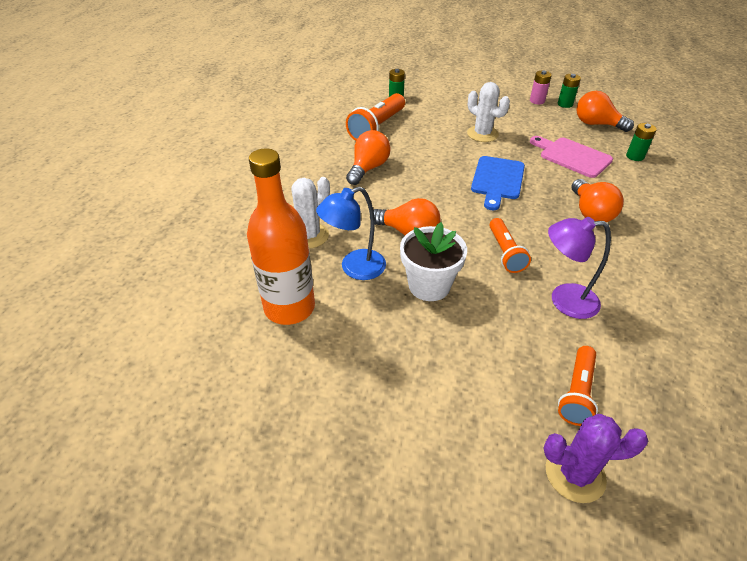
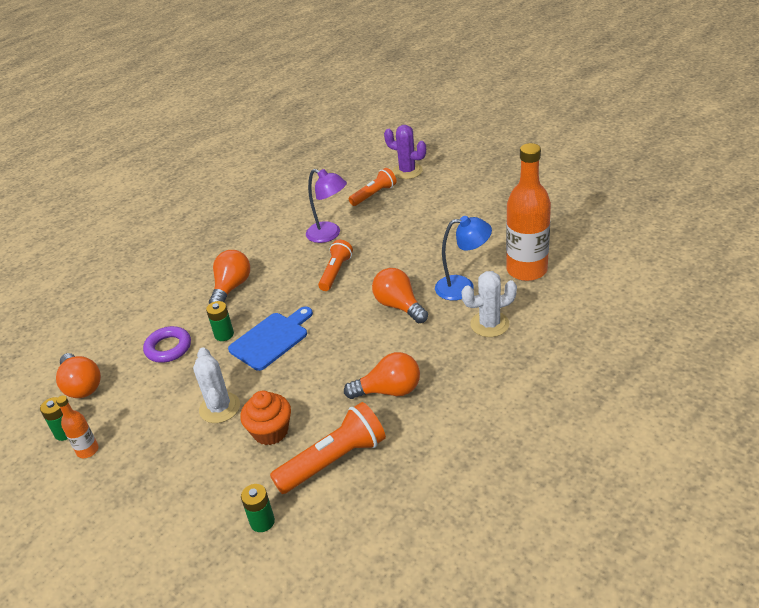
camera: 150 degrees left, 5 degrees down
(368, 168) = (389, 390): orange light bulb -> orange light bulb turned 150 degrees counterclockwise
(429, 286) = (413, 262): white flower pot -> none
(433, 131) = (270, 431): none -> orange cupcake
(537, 101) = (87, 450): pink battery -> orange bottle
(572, 156) = (168, 348): pink cutting board -> purple ring
(635, 156) = (112, 332): green battery -> green battery (224, 334)

